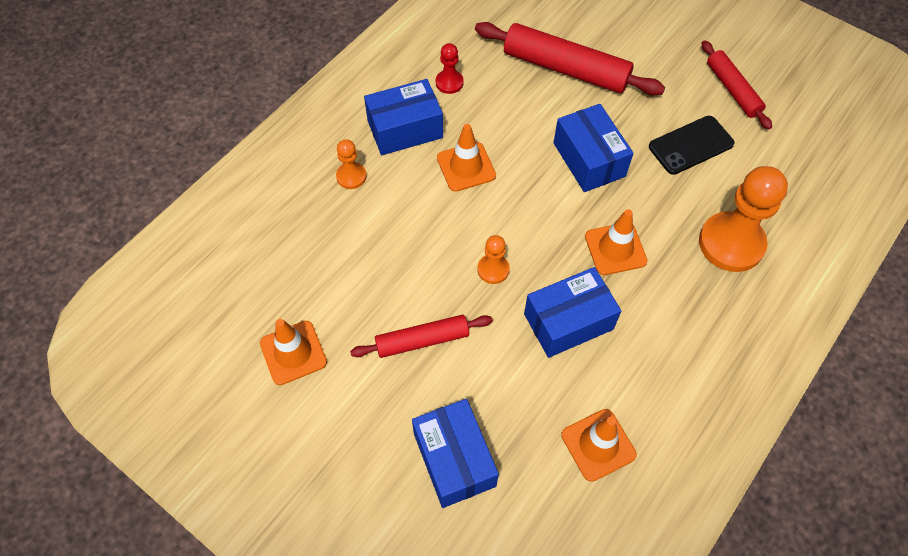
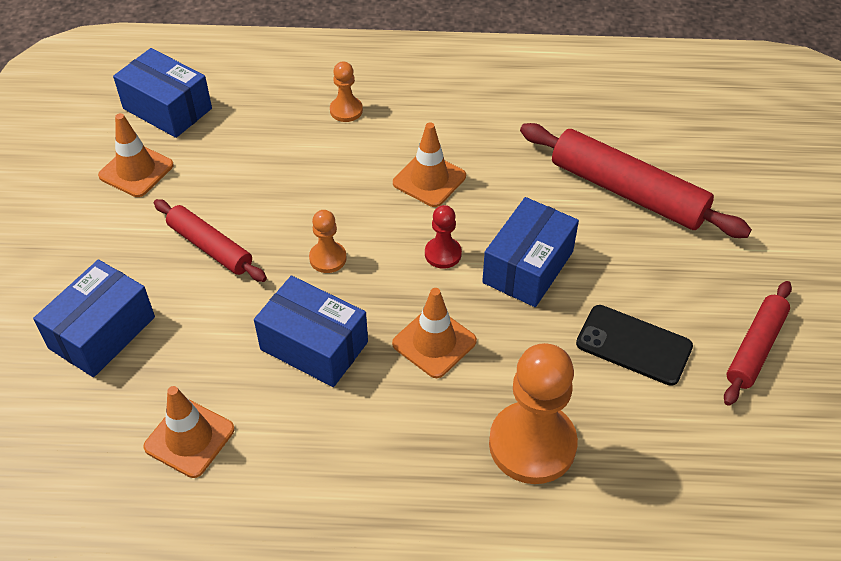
camera: 55 degrees right, 10 degrees down
(405, 129) = (432, 117): blue box -> blue box (167, 108)
(449, 83) = (517, 118): red pawn -> red pawn (443, 254)
(565, 69) = (627, 192): red rolling pin -> red rolling pin turned 45 degrees counterclockwise

